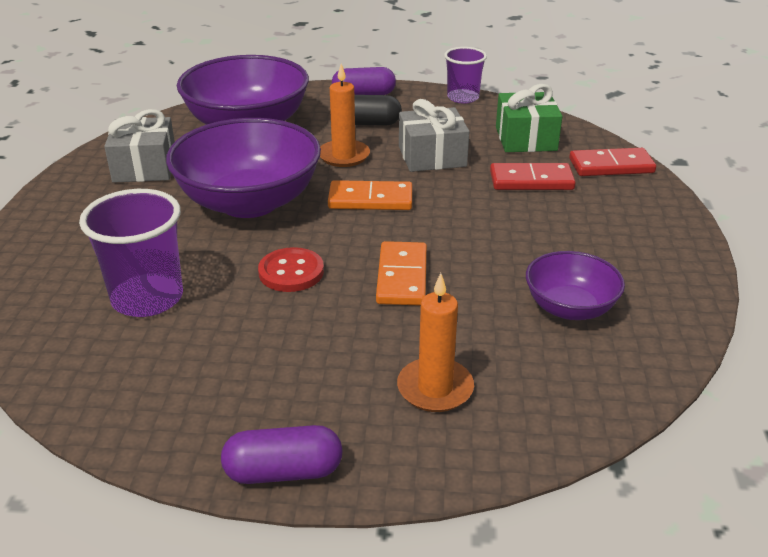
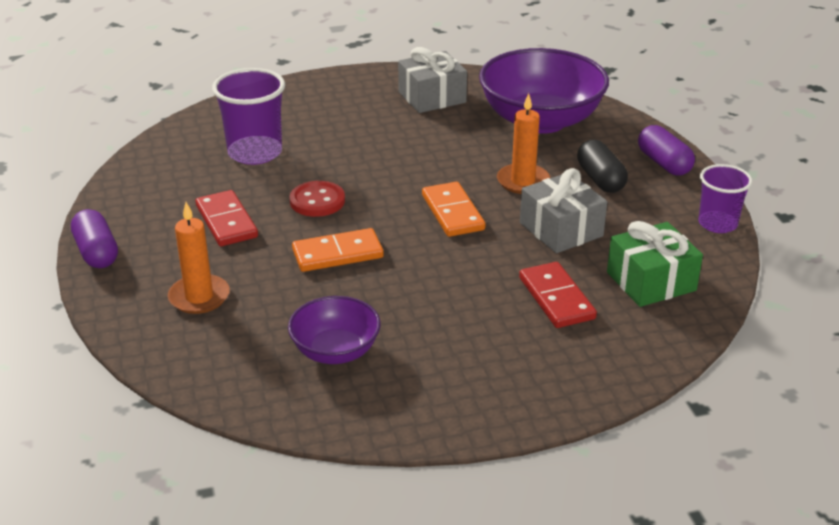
camera: 70 degrees right, 0 degrees up
(249, 202) = (408, 156): purple bowl -> none
(611, 166) = (633, 350): red domino -> red domino (226, 222)

